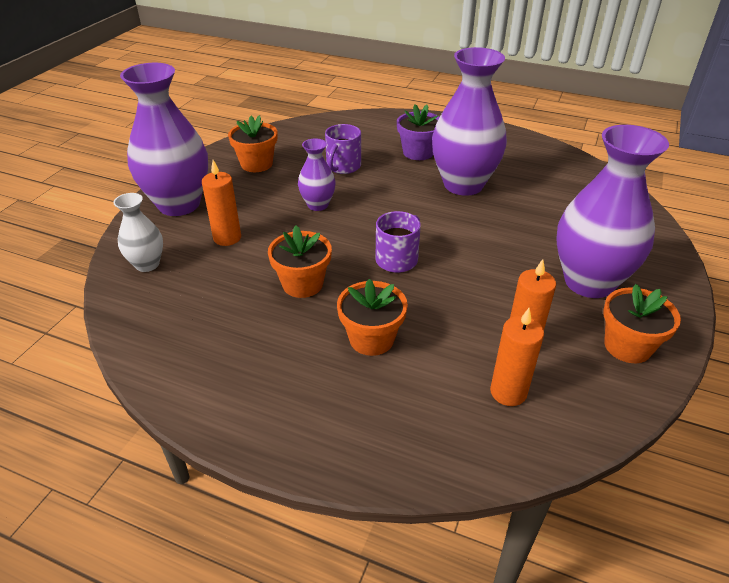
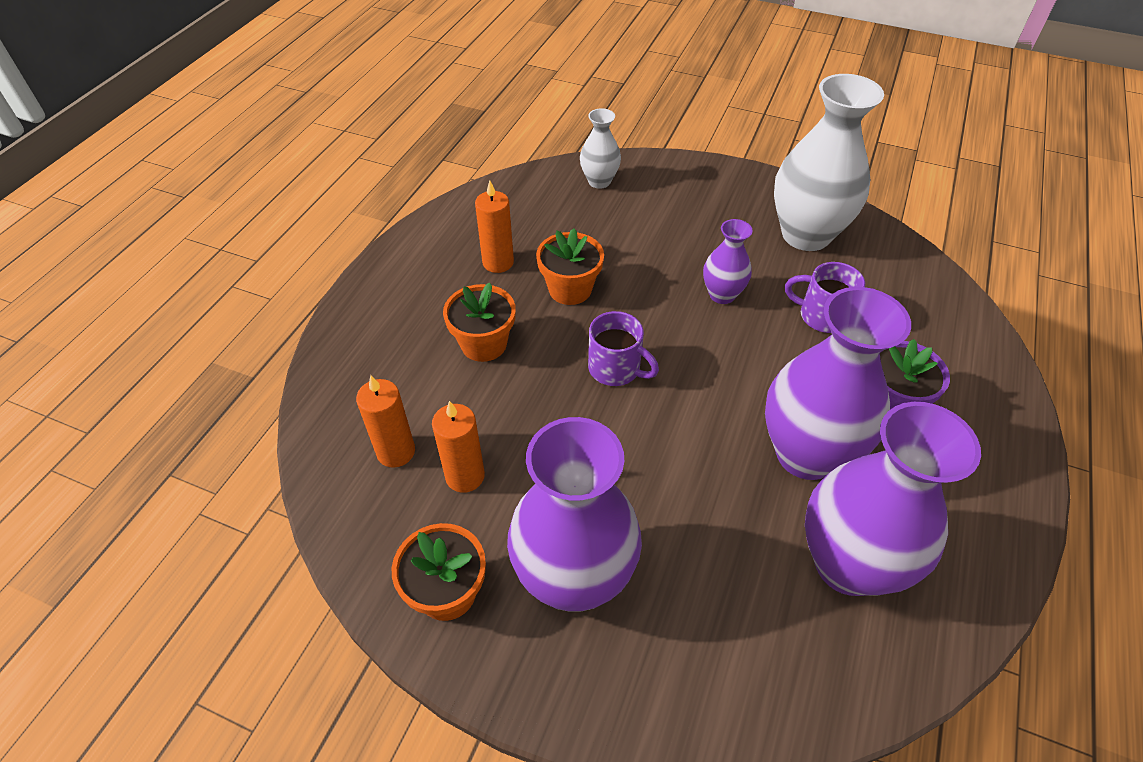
camera: 90 degrees right, 10 degrees up
(179, 204) = (704, 186): purple vase -> purple vase (848, 564)
(227, 238) = (646, 227): orange candle -> orange candle (498, 262)
(256, 164) = (806, 235): orange flower pot -> white vase

